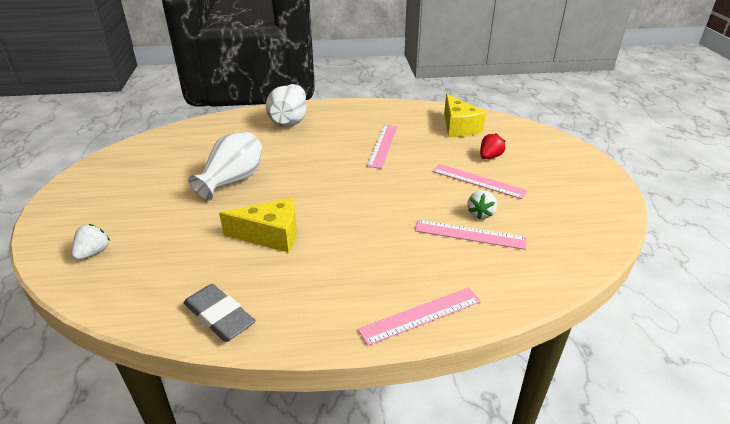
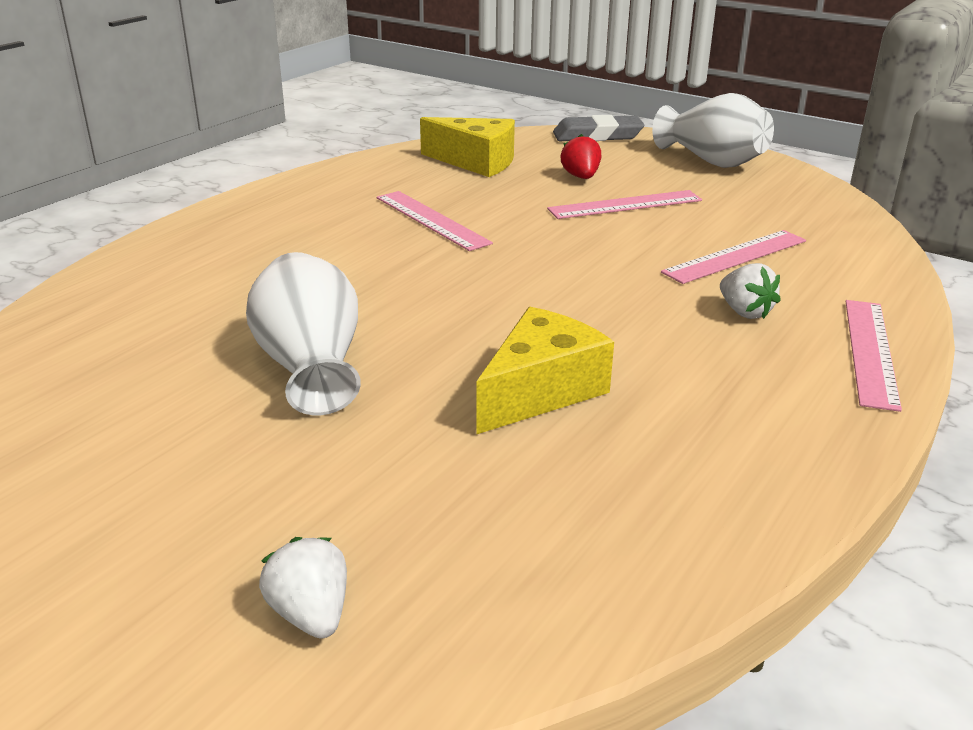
camera: 50 degrees left, 5 degrees down
(219, 316) = (712, 516): grey eraser -> grey eraser (597, 136)
(289, 121) = (207, 252): white vase -> white vase (712, 161)
(481, 214) = (699, 233): white strawberry -> white strawberry (744, 312)

